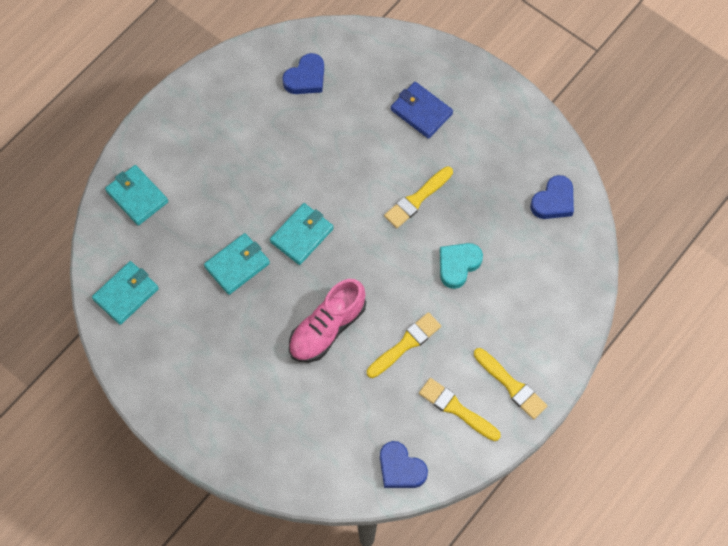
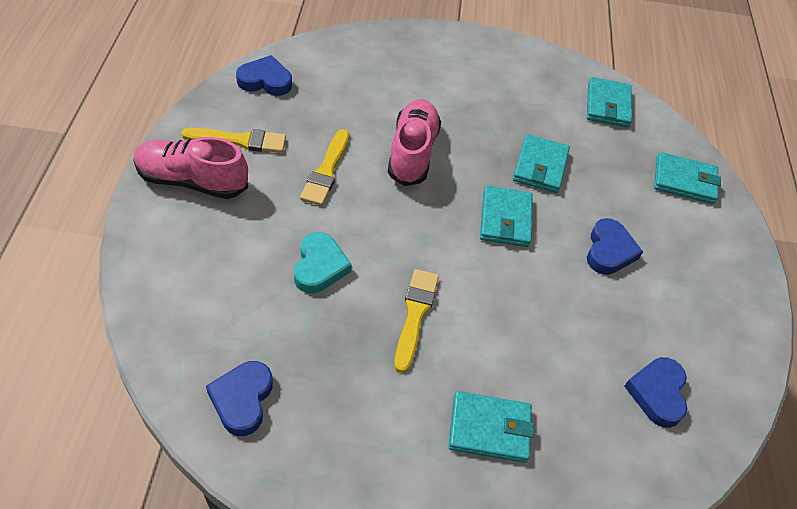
camera: 140 degrees right, 15 degrees down
(249, 175) = (609, 251): none -> blue heart
(421, 112) = (489, 429): blue wallet -> turquoise wallet
(511, 385) = (192, 181): yellow brush -> pink shoe

